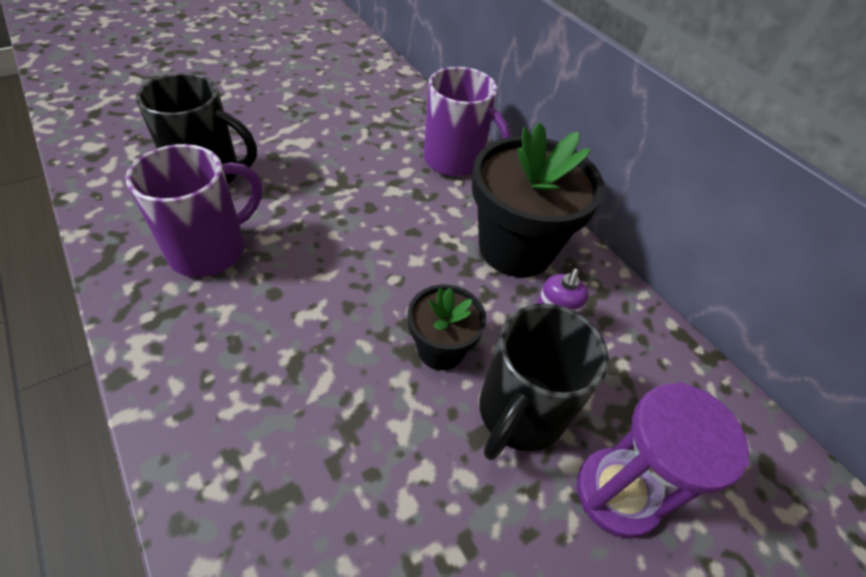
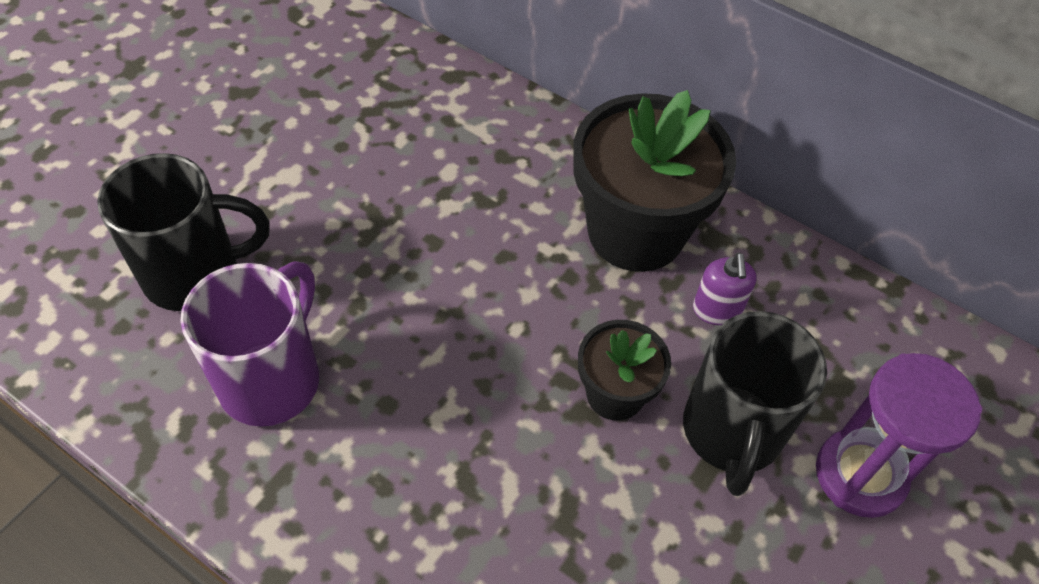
camera: 20 degrees left, 5 degrees up
(455, 161) = (503, 132): purple mug -> none

